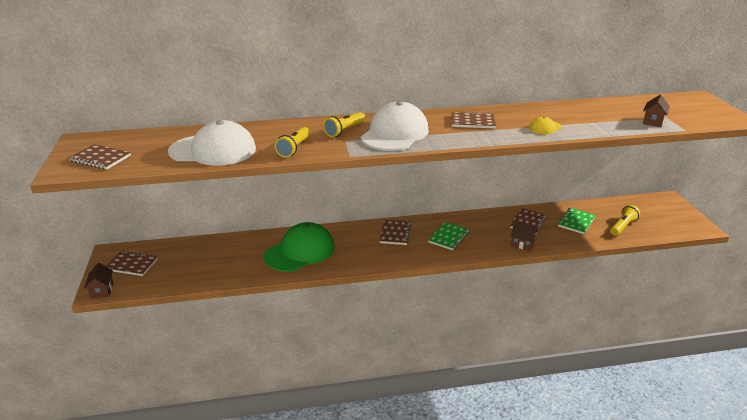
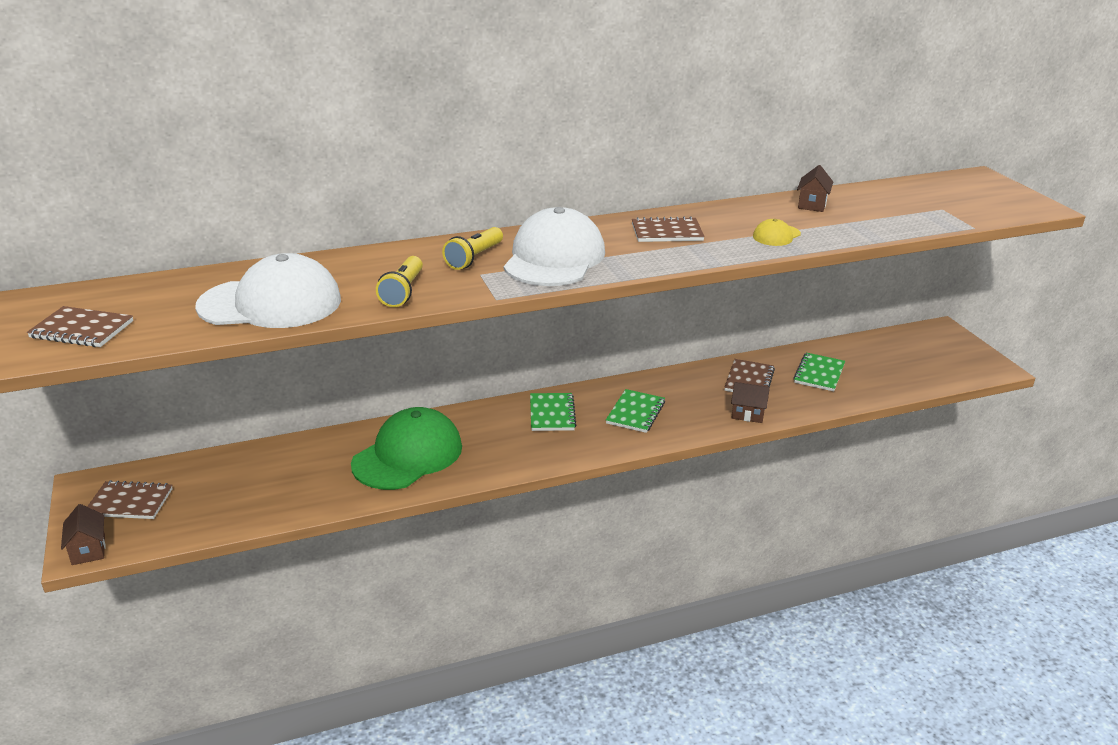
camera: 10 degrees left, 0 degrees up
(395, 233) = (552, 414): brown notebook -> green notebook
(622, 226) = (886, 375): yellow flashlight -> none
(653, 121) = (926, 217): brown house -> brown house (812, 204)

